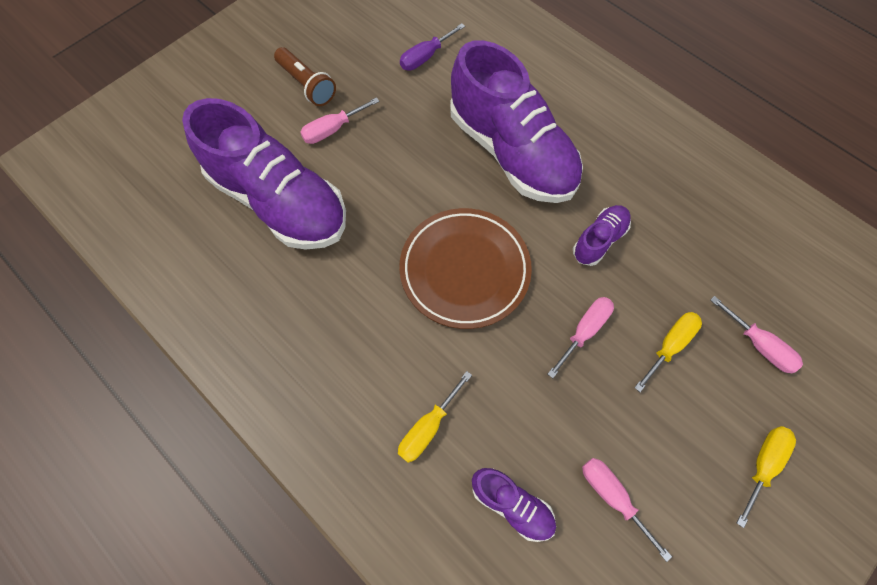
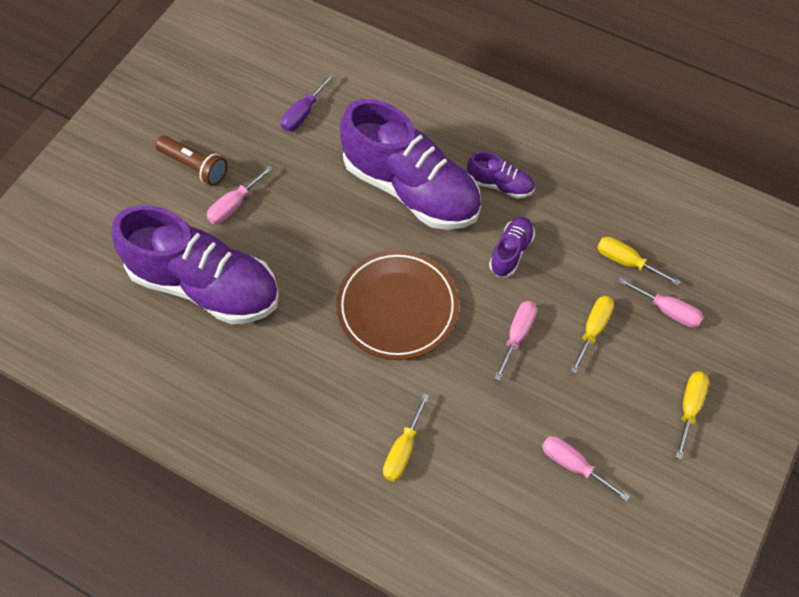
camera: 15 degrees left, 5 degrees down
(512, 504) = (491, 493): purple shoe -> purple shoe (500, 185)
(723, 280) = (626, 262): none -> yellow screwdriver

